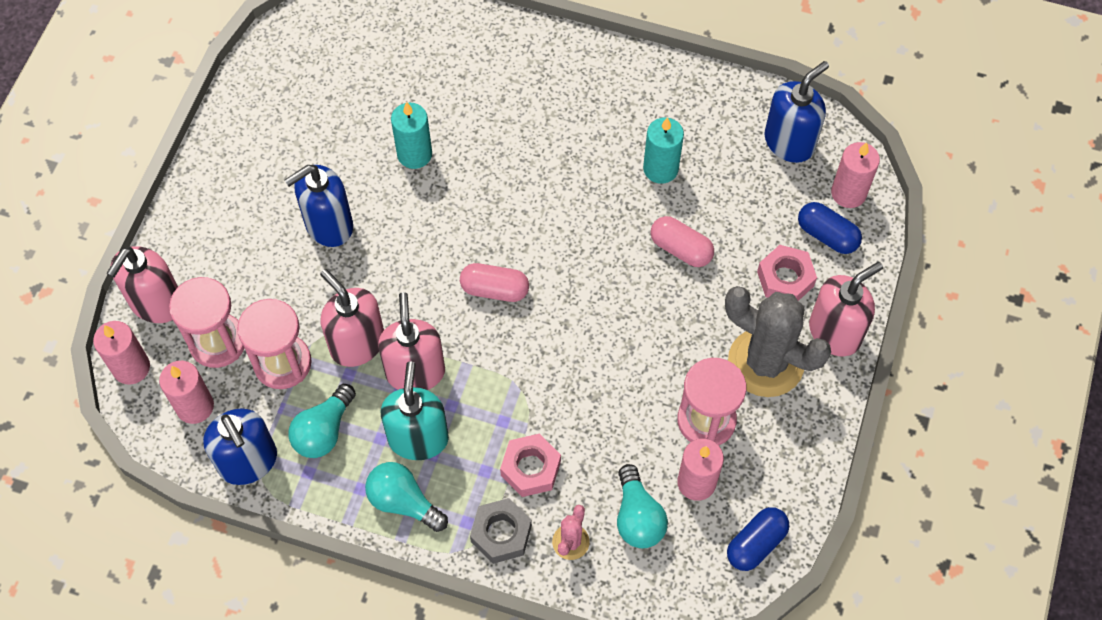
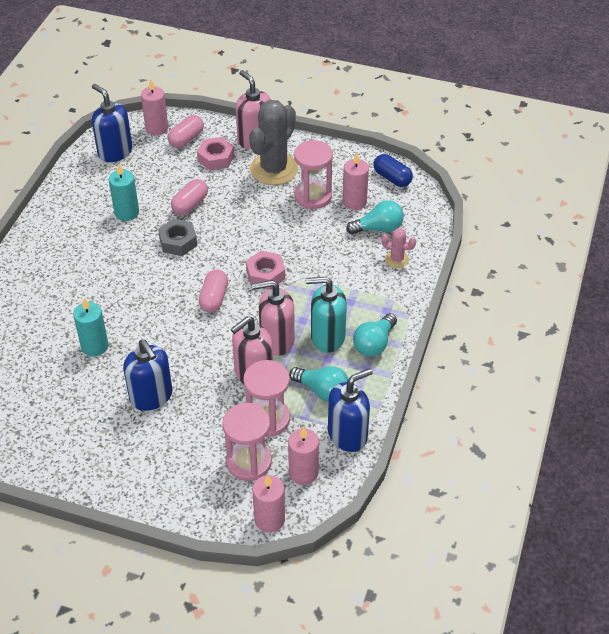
camera: 90 degrees left, 15 degrees down
(156, 303) = (212, 507): pink soap dispenser -> none
(501, 534) = (393, 293): grey nut -> grey nut (178, 242)
(531, 468) = (348, 278): pink nut -> pink nut (265, 274)
(827, 235) = (186, 139): blue capsule -> pink capsule

